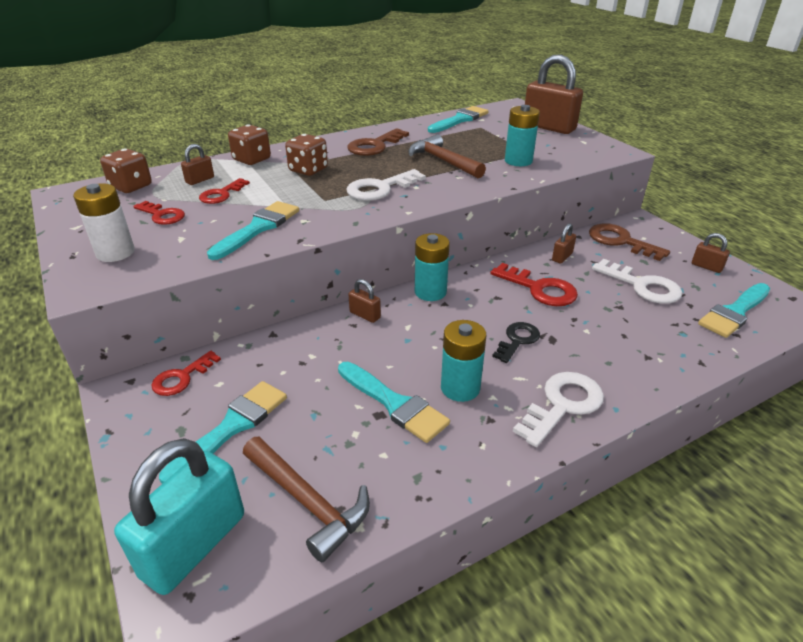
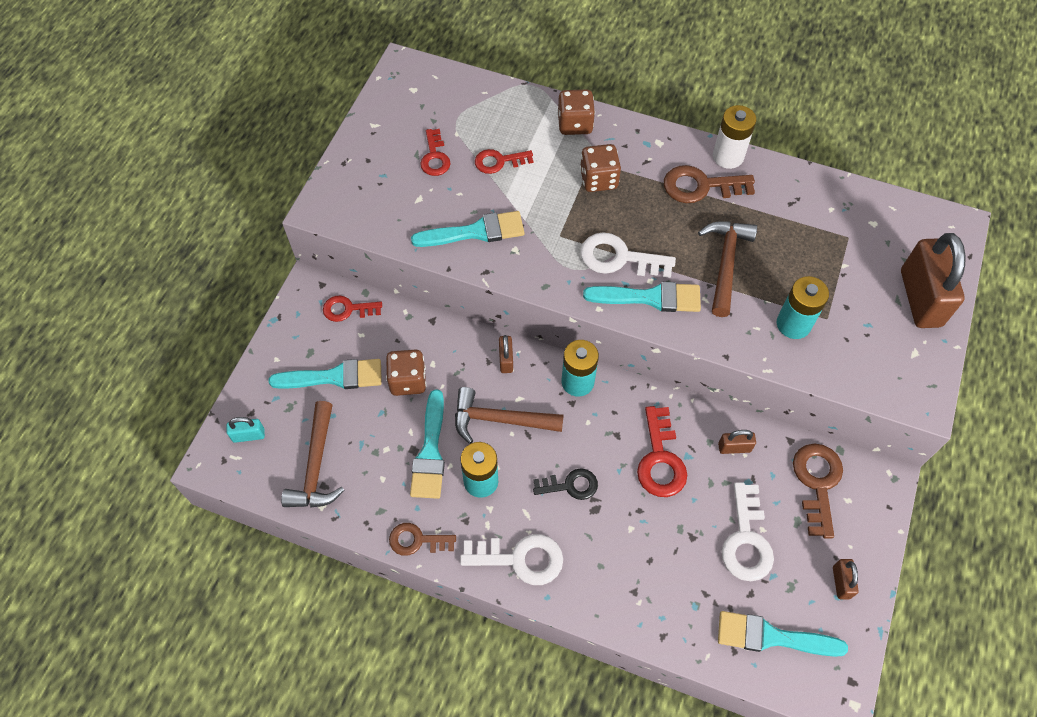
camera: 50 degrees right, 25 degrees up
(115, 253) = (368, 181): white battery -> white battery (728, 156)
(131, 187) = (452, 95): brown dice -> brown dice (408, 381)
(194, 545) = (248, 435): turquoise padlock -> turquoise padlock, size x0.45
(200, 180) = (505, 125): brown padlock -> none
(414, 346) = (500, 420): none -> brown hammer
(460, 120) = (847, 206): turquoise brush -> turquoise brush (650, 298)
(478, 466) = (417, 540): none -> brown key

